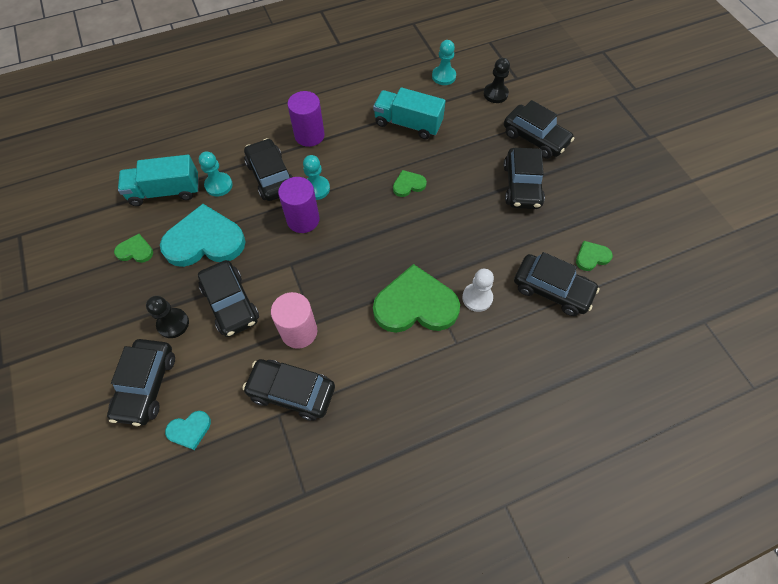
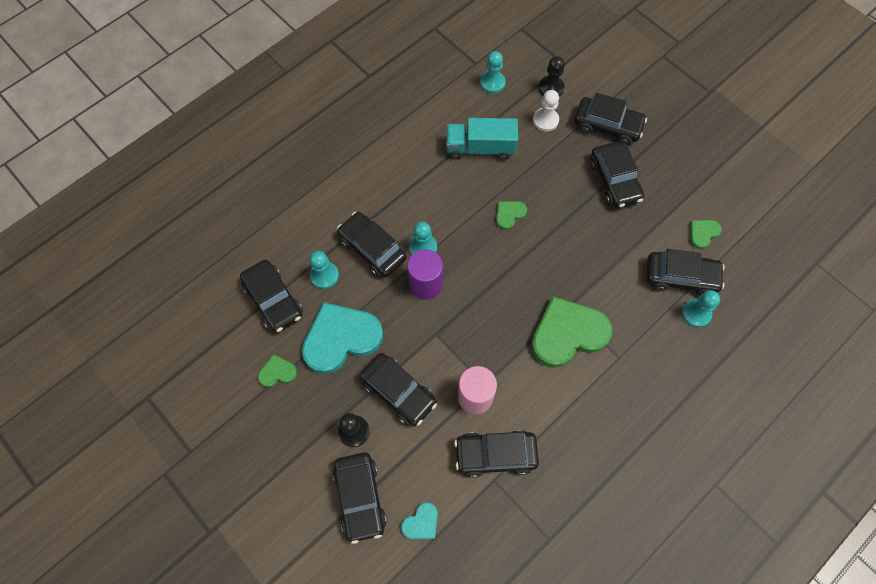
camera: 20 degrees left, 5 degrees up
(165, 191) = (273, 300): turquoise truck -> black car
(309, 135) = (389, 191): purple cylinder -> none
(477, 298) = (619, 308): white pawn -> white pawn (545, 120)
(554, 328) = (696, 313): none -> turquoise pawn

